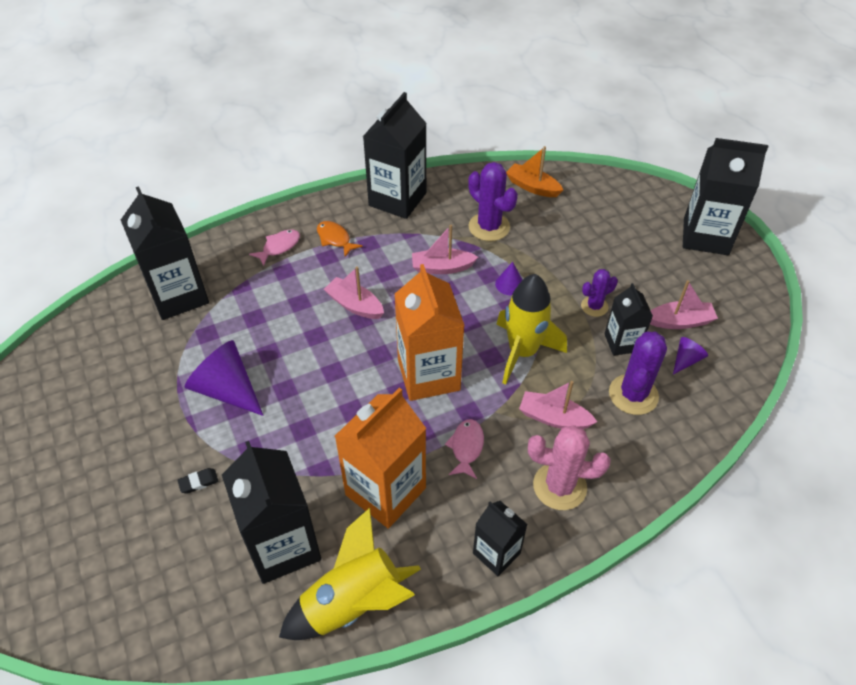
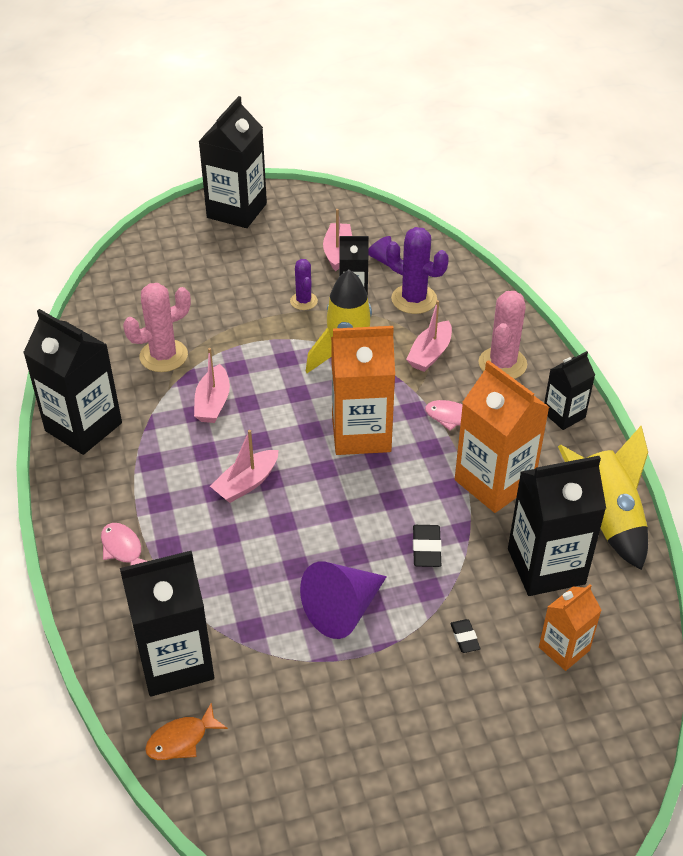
camera: 80 degrees left, 5 degrees down
(186, 566) = (564, 649): none -> orange carton
(296, 442) = (426, 548): none -> black eraser
(335, 239) = (130, 492): orange fish -> orange fish (181, 739)
(489, 227) = (163, 356): purple cactus -> pink cactus
(509, 284) = (255, 354): purple cone -> none
(532, 187) = (113, 311): orange boat -> none

